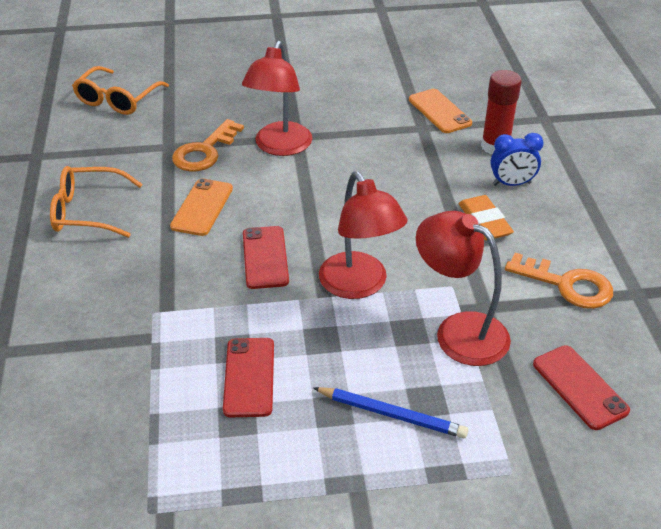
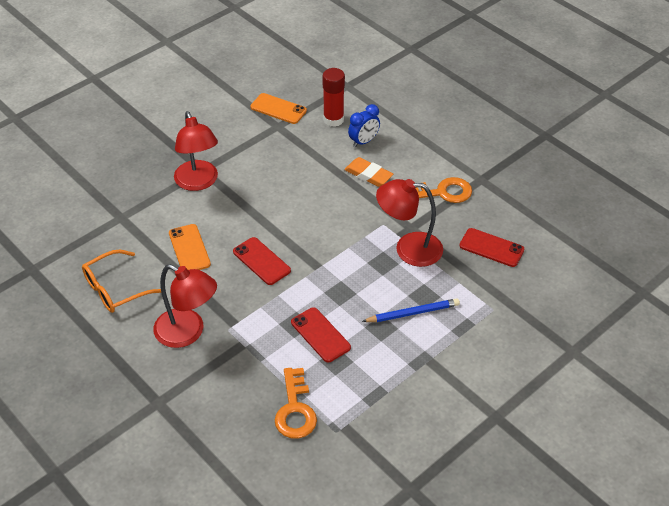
camera: 35 degrees left, 5 degrees up
(117, 100) = (45, 199): orange glasses -> none
(204, 151) = (150, 209): orange key -> orange key (295, 410)
(359, 285) = (332, 250): red lamp -> red lamp (188, 333)

